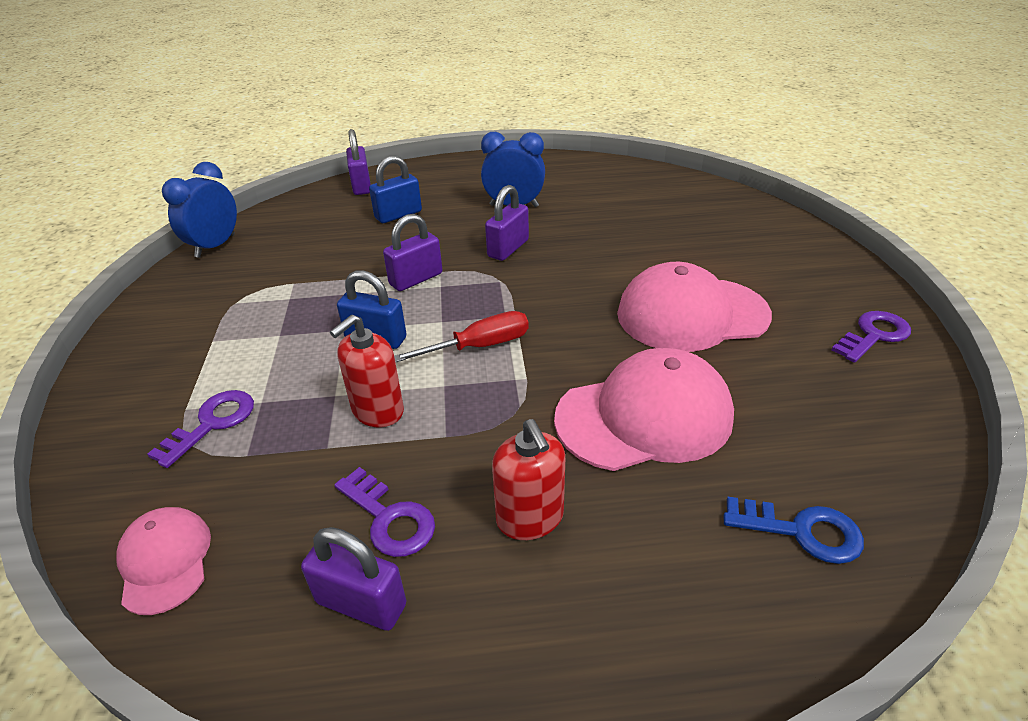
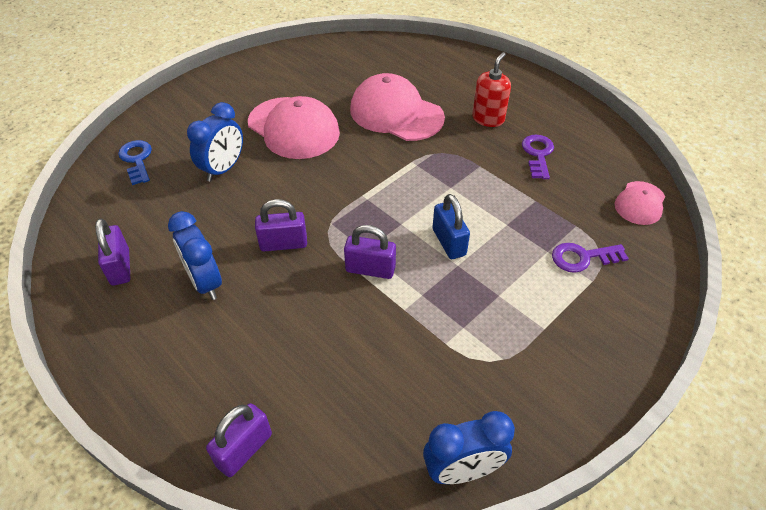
camera: 130 degrees left, 10 degrees up
(361, 603) = (573, 138): purple padlock -> purple padlock (120, 267)
(377, 411) = (495, 199): red soap dispenser -> none
(398, 215) = (284, 358): blue padlock -> none
(479, 346) = (407, 193): red screwdriver -> none
(656, 249) = (223, 169): none -> blue clock
(802, 531) = (414, 60): blue key -> blue key (137, 160)
(874, 335) = (259, 69): purple key -> none

